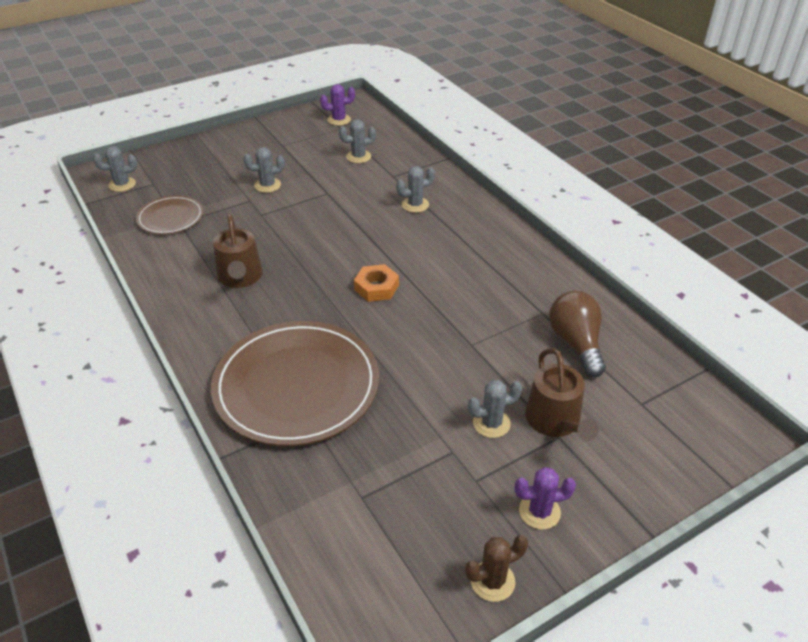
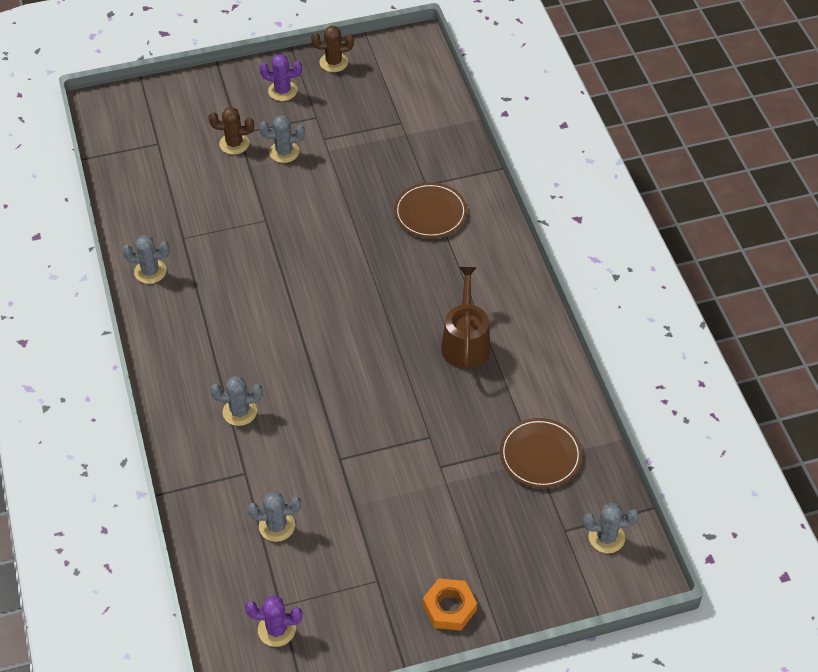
camera: 165 degrees left, 10 degrees up
(267, 185) = (413, 491): grey cactus -> grey cactus (150, 271)
(296, 386) = (430, 213): brown plate -> brown plate, size x0.51
(376, 287) = (328, 300): orange nut -> orange nut (449, 608)
(555, 421) = (234, 144): brown watering can -> brown cactus
(576, 343) = (173, 202): brown light bulb -> none

